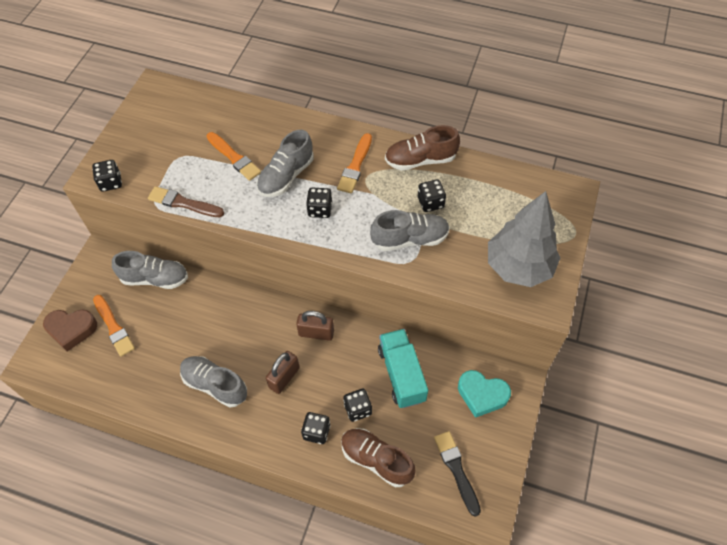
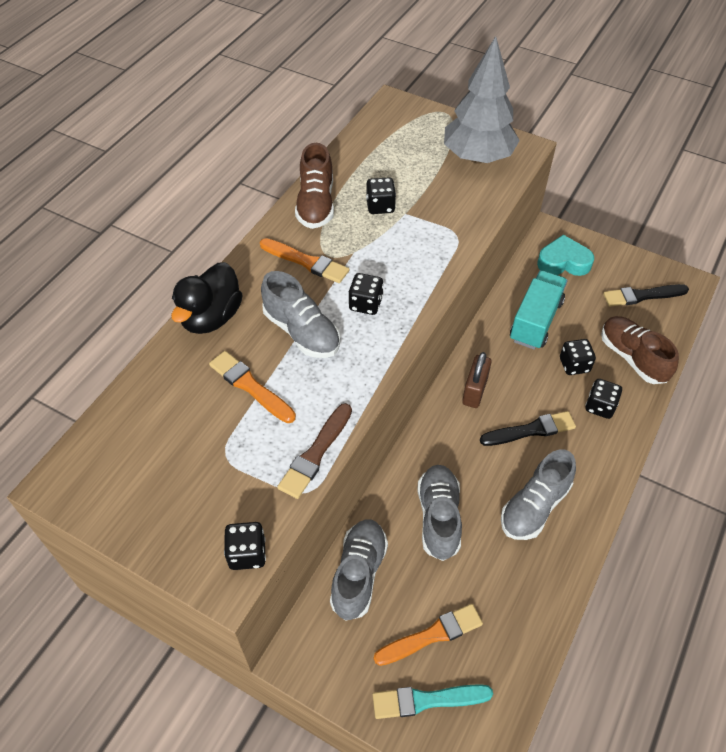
camera: 80 degrees left, 5 degrees down
(71, 330) = (427, 700): brown heart -> turquoise brush
(234, 158) = (250, 386): orange brush -> orange brush turned 105 degrees counterclockwise
(284, 378) = (530, 430): brown padlock -> black brush
(290, 124) = (211, 317): none -> black duck
(376, 460) = (632, 357): brown shoe -> brown shoe turned 105 degrees clockwise
(401, 374) = (535, 321): turquoise truck -> turquoise truck turned 120 degrees clockwise
(410, 239) = (427, 231): grey shoe -> grey shoe (438, 517)
(482, 395) = (563, 262): turquoise heart -> turquoise heart turned 120 degrees counterclockwise

